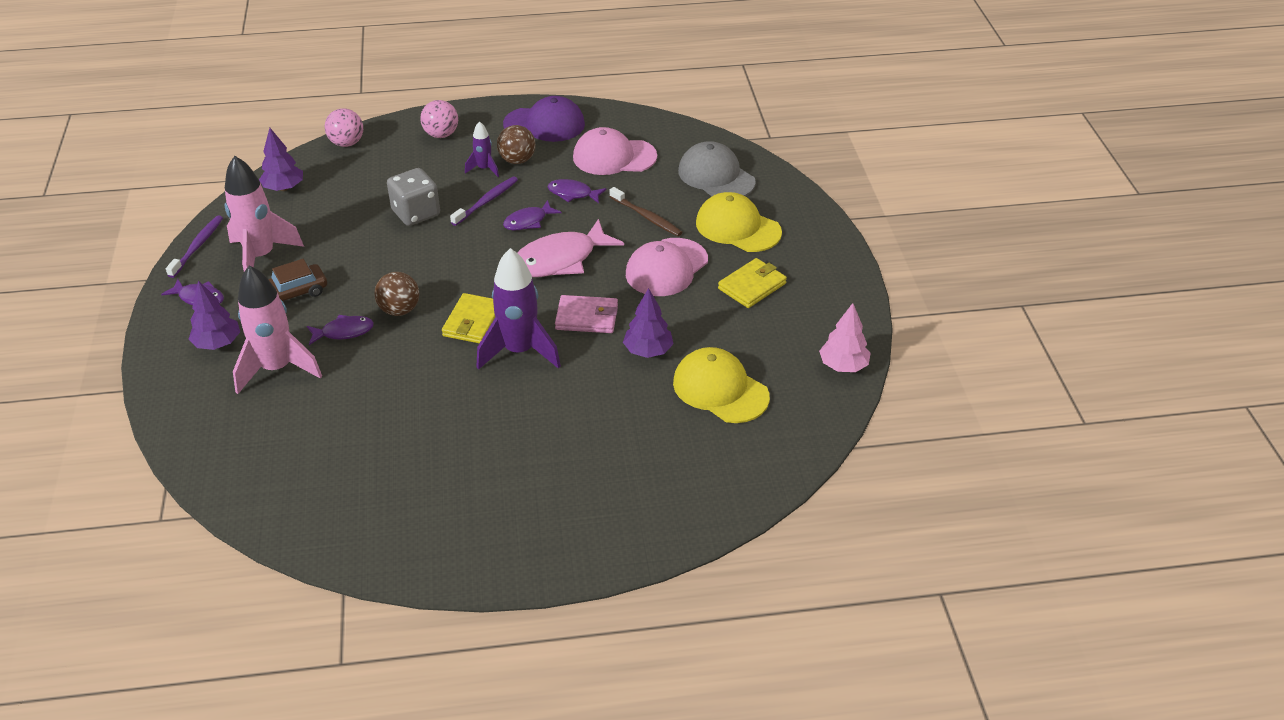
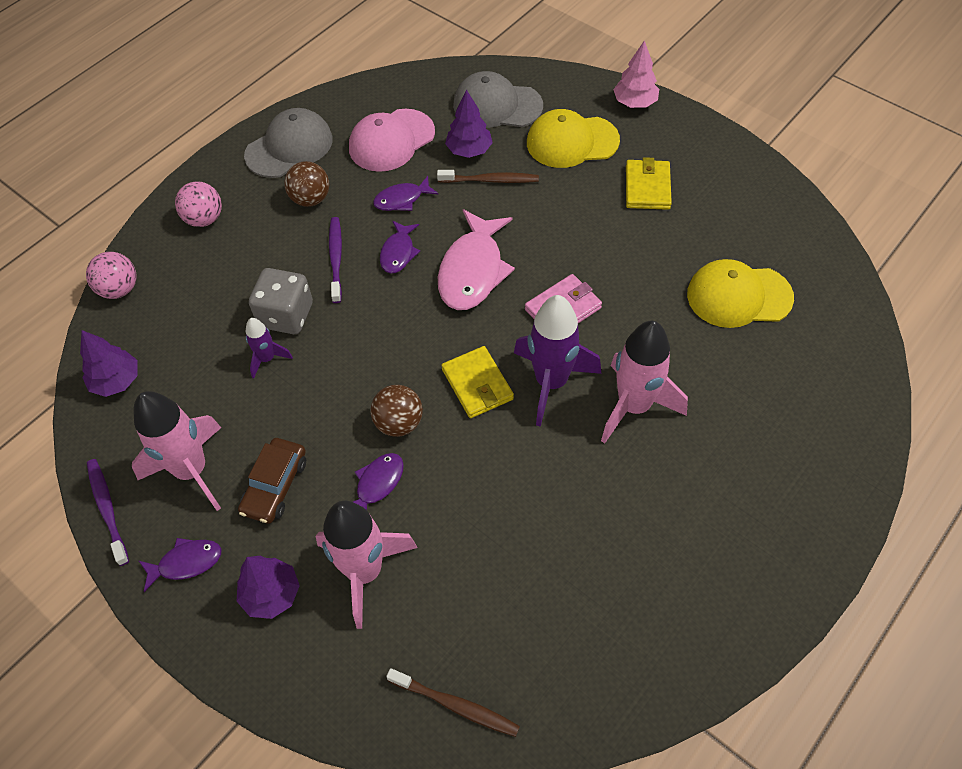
camera: 40 degrees left, 15 degrees up
(231, 467) = (456, 705): none -> brown toothbrush
(484, 169) = (291, 228): purple rocket -> purple rocket (267, 359)
(544, 124) = (289, 147): purple cap -> grey cap
(552, 400) = (633, 406): none -> pink rocket
(648, 351) = (646, 303): purple tree -> purple tree (469, 150)
(666, 268) = (565, 217): pink cap -> none
(843, 366) = (791, 210): pink tree -> pink tree (635, 102)

